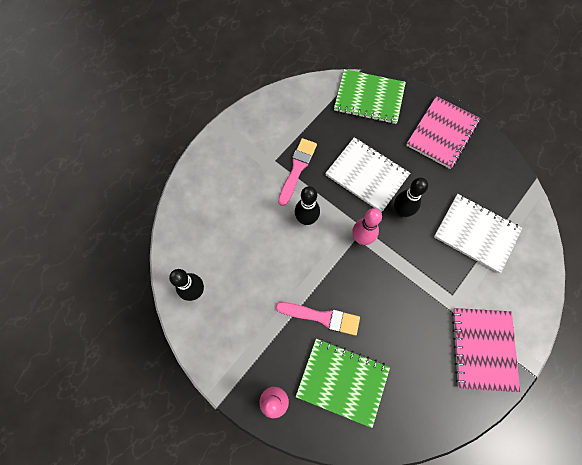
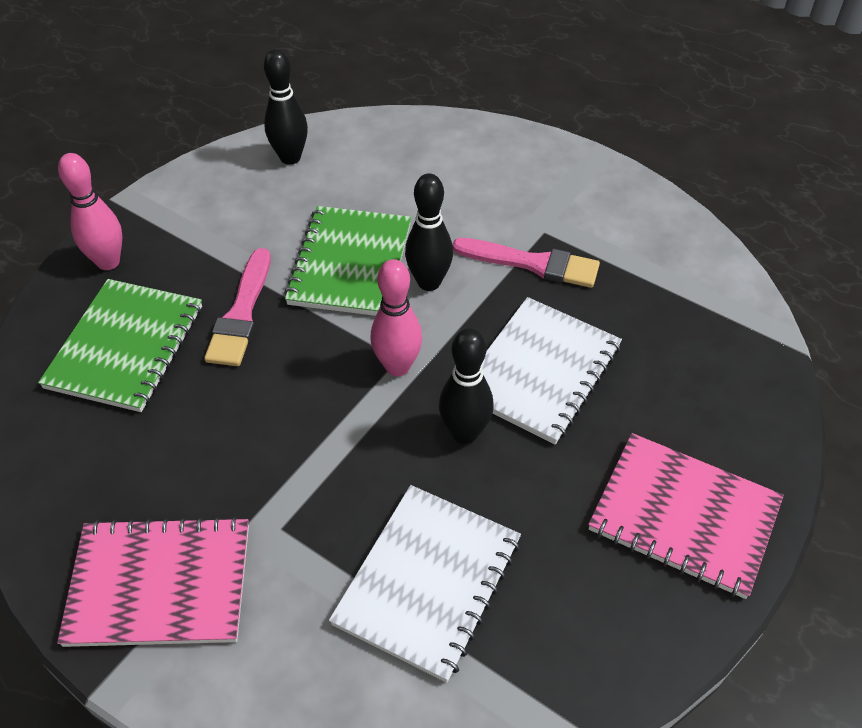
camera: 85 degrees right, 20 degrees down
(369, 98) = (735, 371): green notebook -> green notebook (350, 263)

